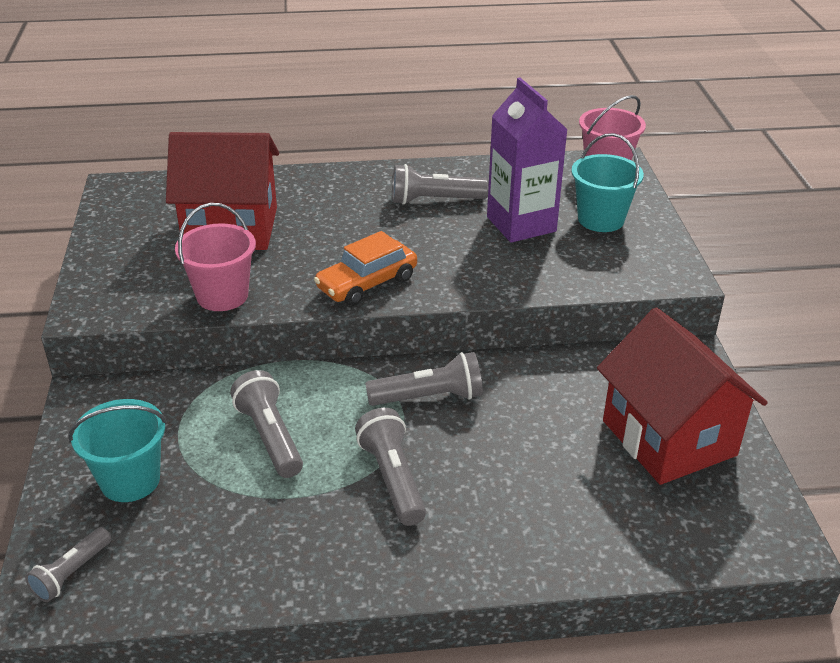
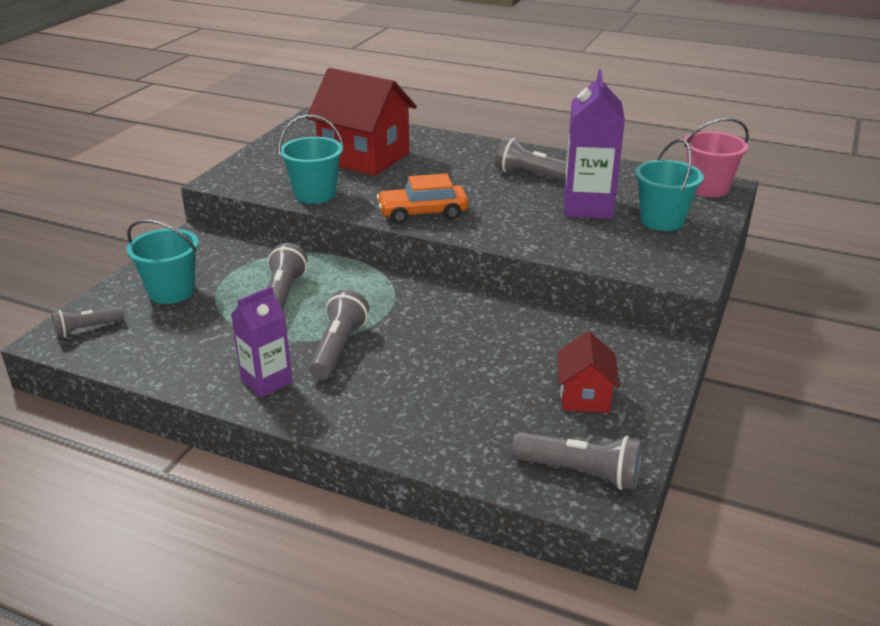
camera: 30 degrees right, 5 degrees down
(222, 296) = (315, 194): pink bucket -> turquoise bucket
(355, 551) = (266, 381): none -> purple carton
(429, 397) = (418, 308): grey flashlight -> grey flashlight (580, 472)
(669, 438) = (584, 396): red house -> red house, size x0.51

